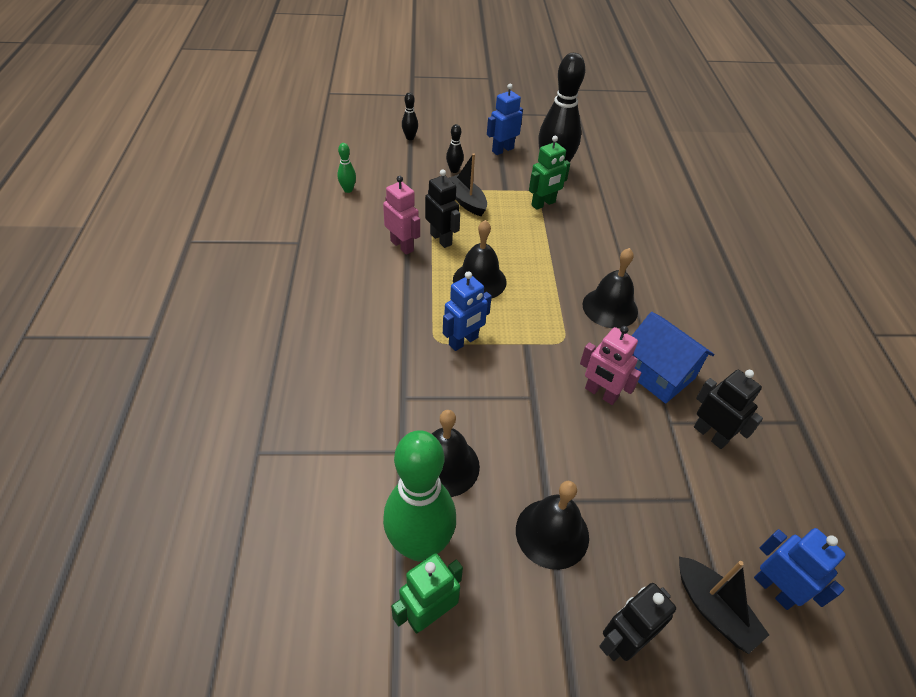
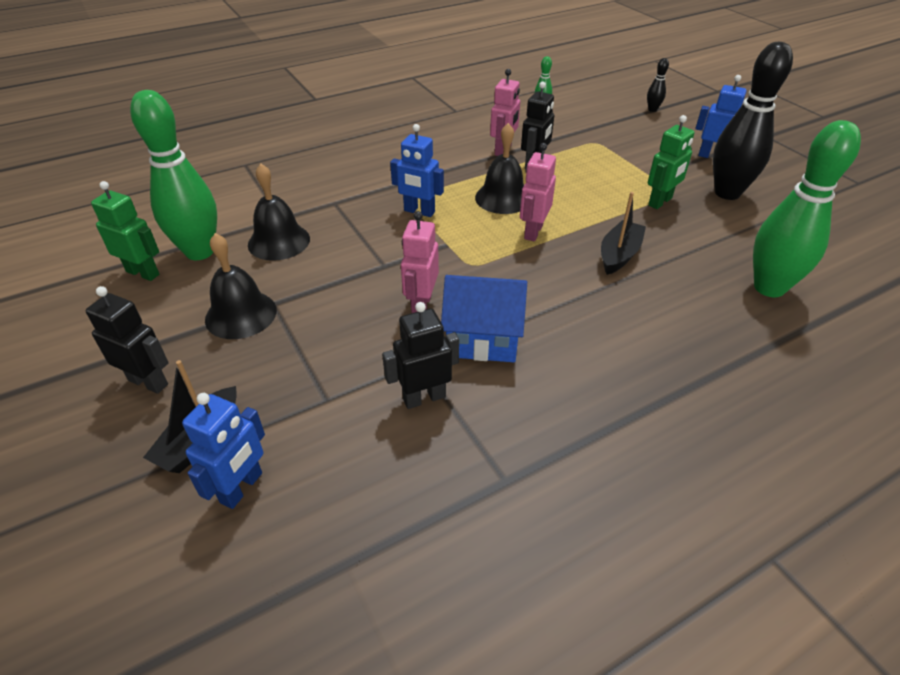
camera: 65 degrees right, 5 degrees down
(454, 170) = (639, 142): black bowling pin -> none
(466, 201) = (603, 161): black boat -> black boat (619, 255)
(540, 286) = (533, 232): none -> pink robot
(543, 204) = (660, 202): green robot -> green robot turned 75 degrees counterclockwise
(610, 307) = (549, 283): black bell -> none
(658, 373) = (482, 338): blue house -> blue house turned 75 degrees clockwise
(665, 212) = (769, 287): none -> green bowling pin
(710, 435) = (424, 397): black robot -> black robot turned 135 degrees counterclockwise

